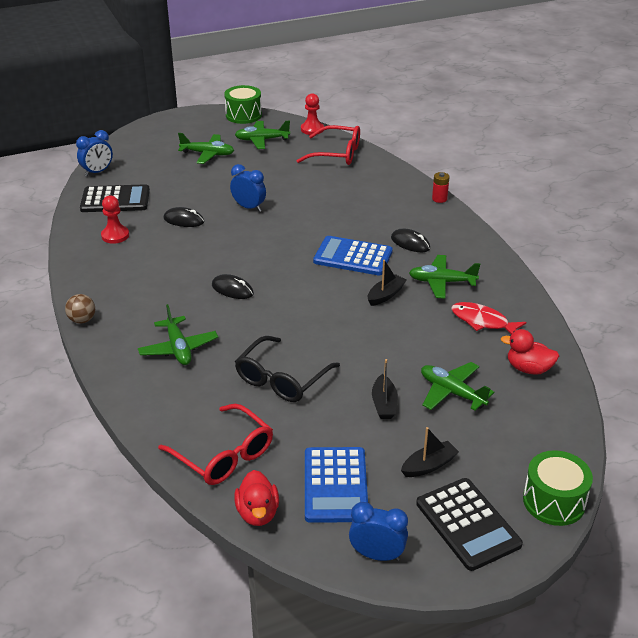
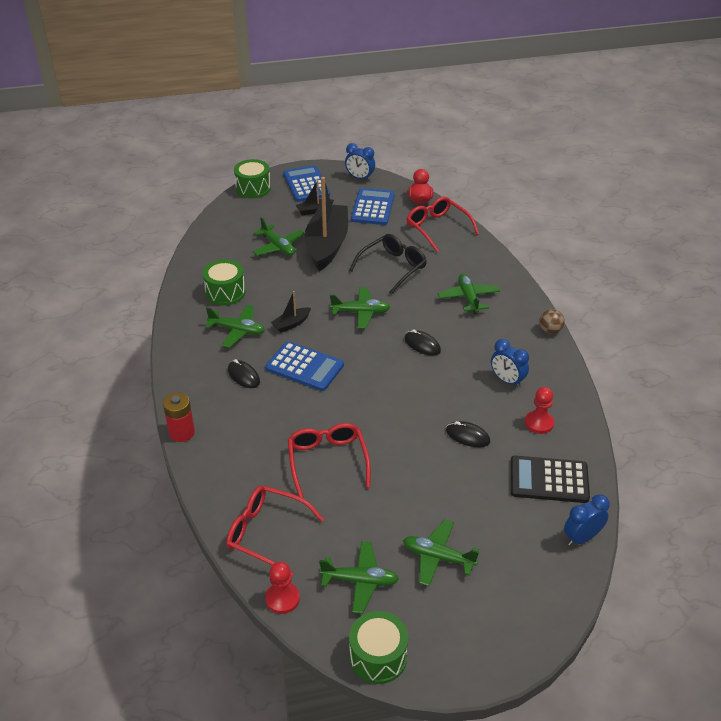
camera: 170 degrees left, 5 degrees up
(249, 207) = (395, 447): blue clock -> blue clock (507, 381)
(305, 194) = (327, 461): none -> red glasses
(309, 316) = (360, 312): none -> green plane
(384, 404) = (327, 245): black boat -> black boat, size x2.37
(439, 199) = (182, 433): red battery -> red battery, size x1.51
(467, 524) = (306, 184): black calculator -> blue calculator
(482, 321) = (225, 292): red fish -> green drum
(528, 369) = (215, 255): red duck -> none

